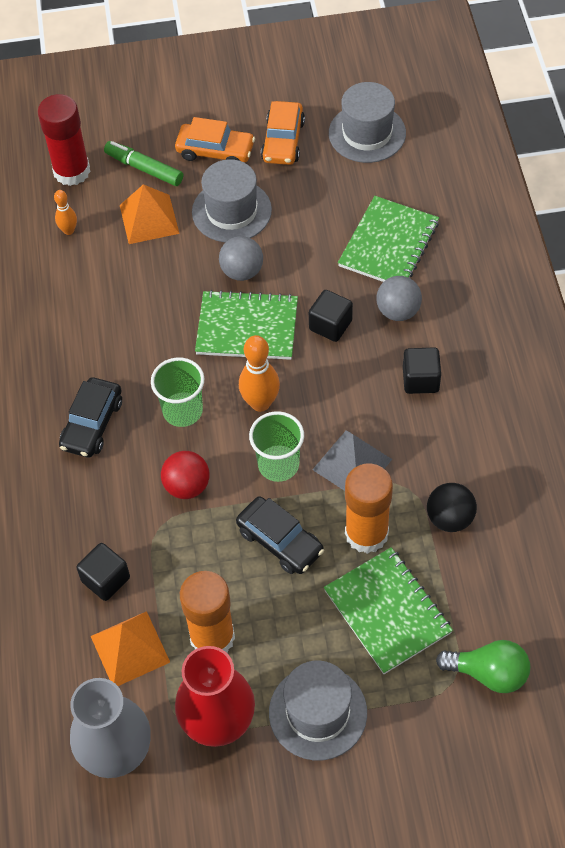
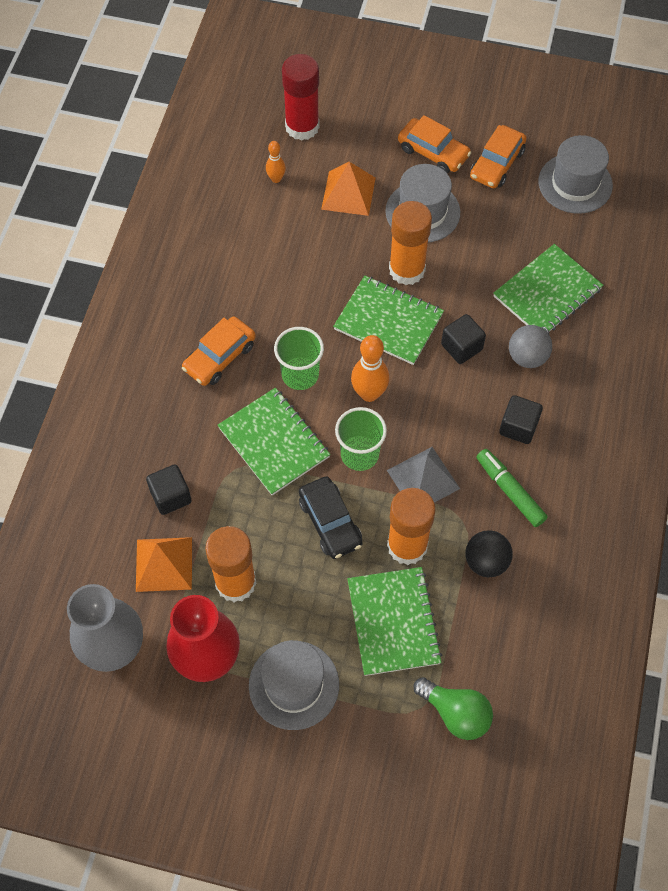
camera: 20 degrees right, 5 degrees up
(92, 424) = (220, 357): black car -> orange car
(144, 168) = (364, 146): green marker -> green marker (510, 491)
(187, 486) = (274, 442): red ball -> green notebook
(242, 271) = (407, 270): grey ball -> orange glue stick

